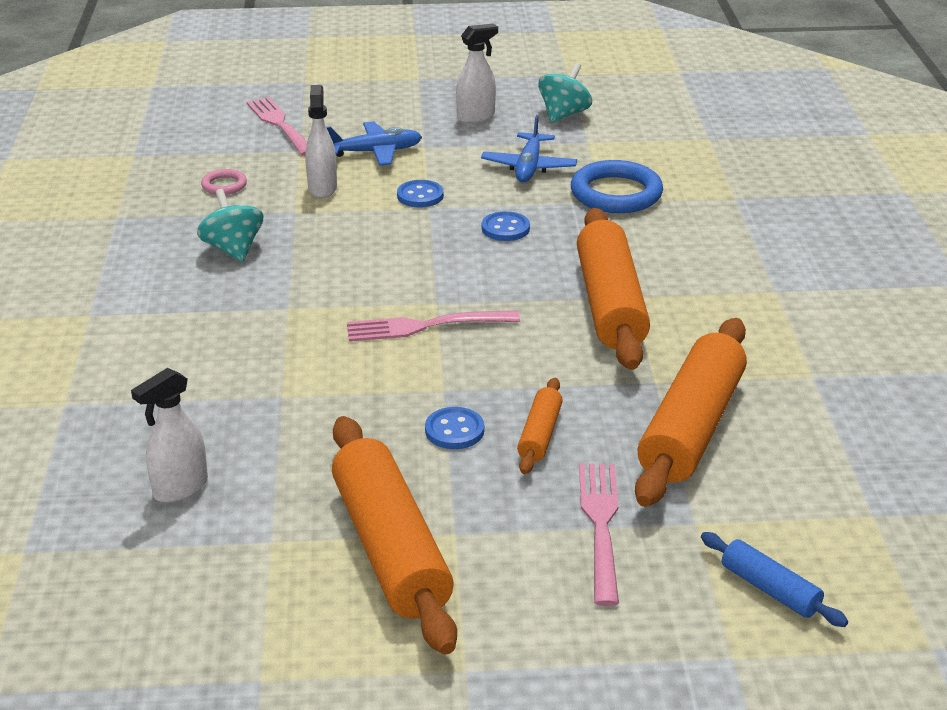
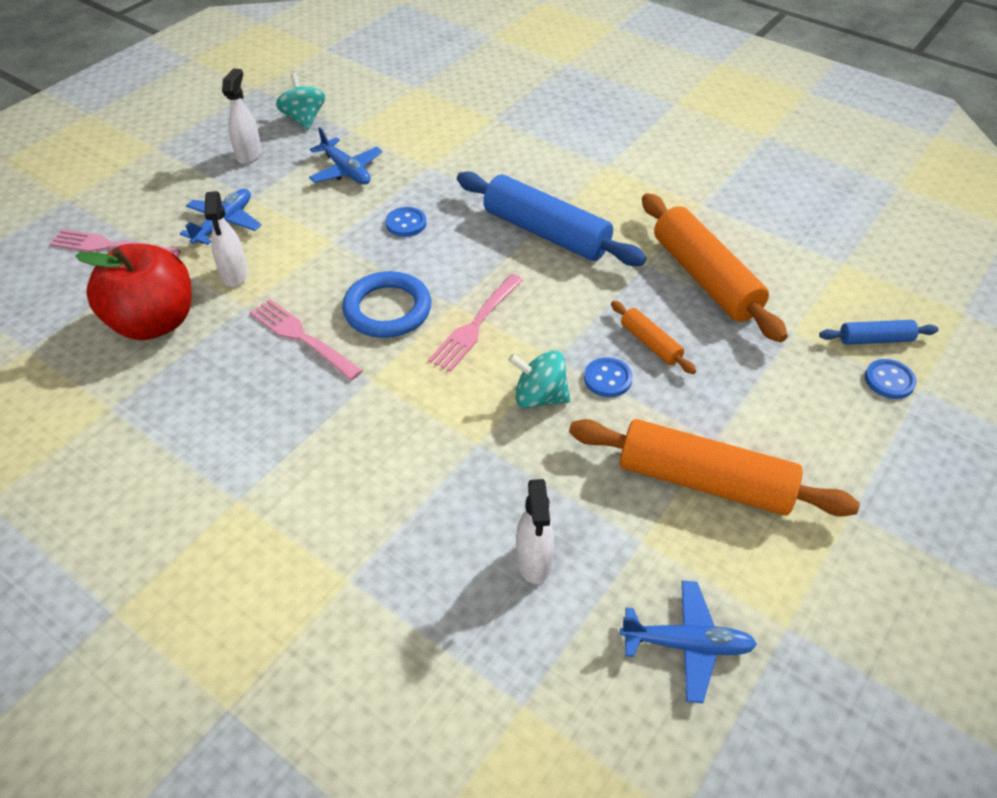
camera: 50 degrees left, 15 degrees up
(175, 620) = (687, 644): none -> blue plane
(224, 185) = (154, 322): pink ring -> red apple
(233, 249) = (254, 366): turquoise spinning top -> turquoise spinning top (539, 397)
(322, 188) = (235, 275): white spray bottle -> white spray bottle turned 135 degrees counterclockwise
(420, 196) = (313, 236): blue button -> blue button (889, 380)
(601, 526) = (764, 371): pink fork -> pink fork (303, 338)
(610, 304) = (546, 232): orange rolling pin -> blue rolling pin
(616, 193) = (428, 157): blue ring -> blue ring (387, 309)

